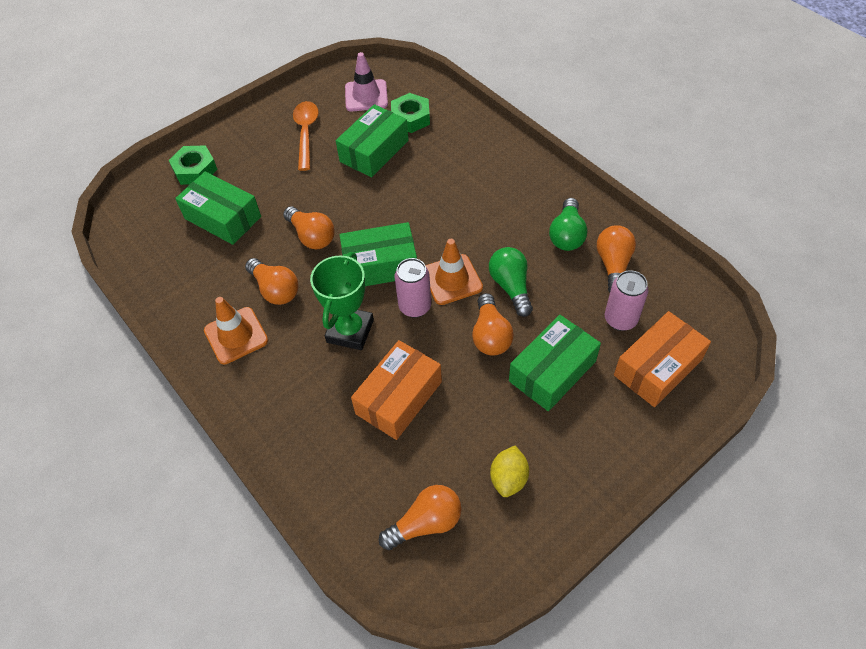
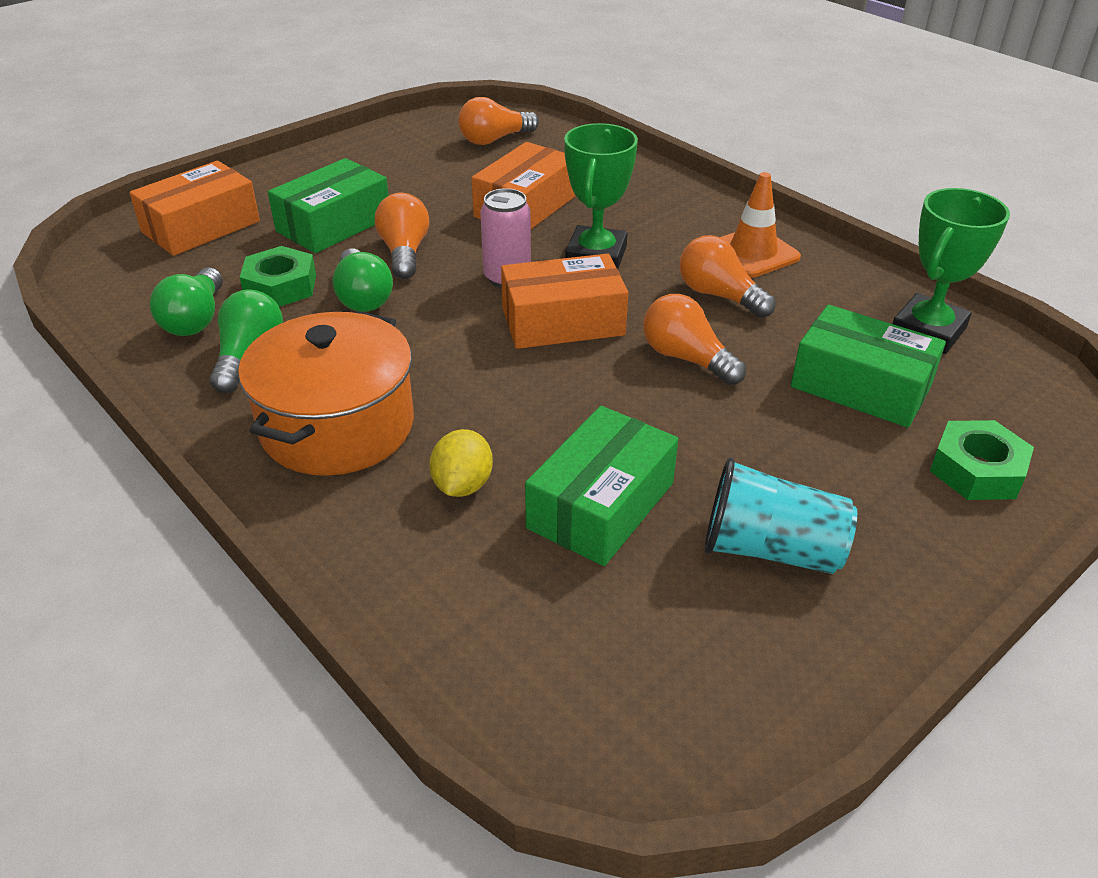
camera: 175 degrees right, 15 degrees down
(160, 259) = (928, 331): none -> green trophy
(306, 133) = (770, 549): orange spoon -> turquoise cup
(366, 96) = (646, 658): pink traffic cone -> none
(380, 265) = (563, 321): green box -> orange box
(410, 118) = (522, 587): green nut -> green nut (280, 286)
(452, 279) = (451, 305): orange traffic cone -> none
(503, 190) = (337, 426): none -> orange pot
(508, 478) = (408, 160): yellow lemon -> yellow lemon (462, 485)
(613, 265) = (196, 319): orange light bulb -> green light bulb
(620, 319) = (221, 265): pink can -> none

